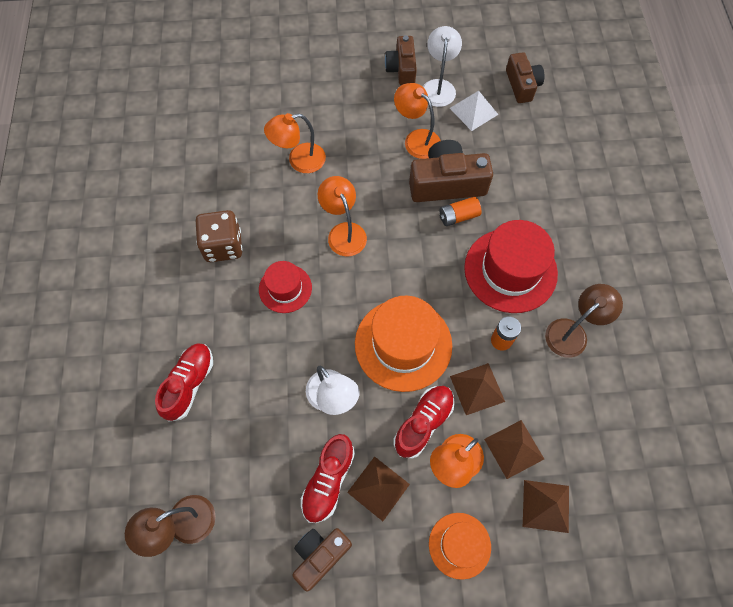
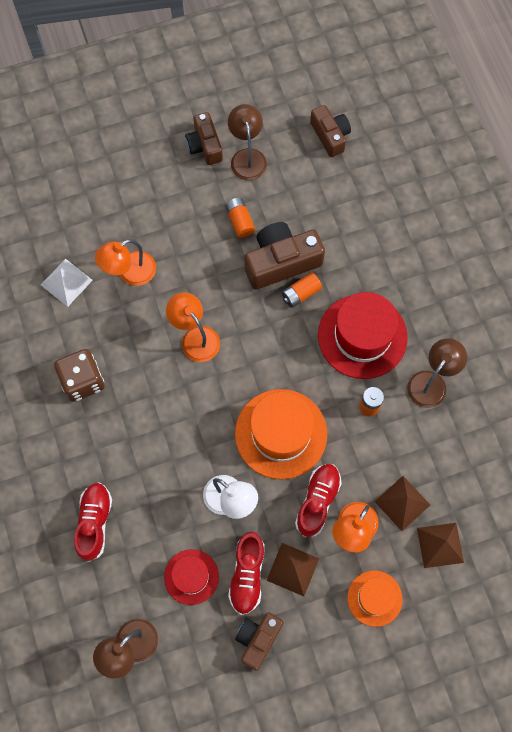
camera: 15 degrees left, 5 degrees up
(285, 288) = (156, 408): red hat -> red hat (191, 577)
(416, 139) = (240, 221): orange lamp -> orange battery
(438, 87) = (247, 157): white lamp -> brown lamp
(473, 111) = (289, 176): white pyramid -> white pyramid (66, 282)
(477, 388) = (357, 457): brown pyramid -> none

